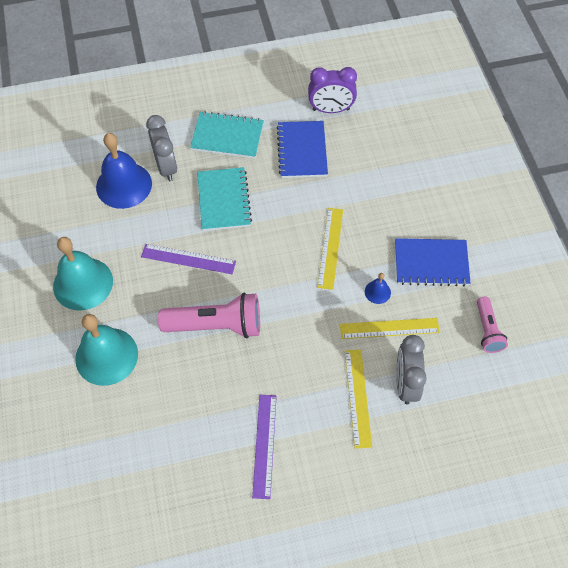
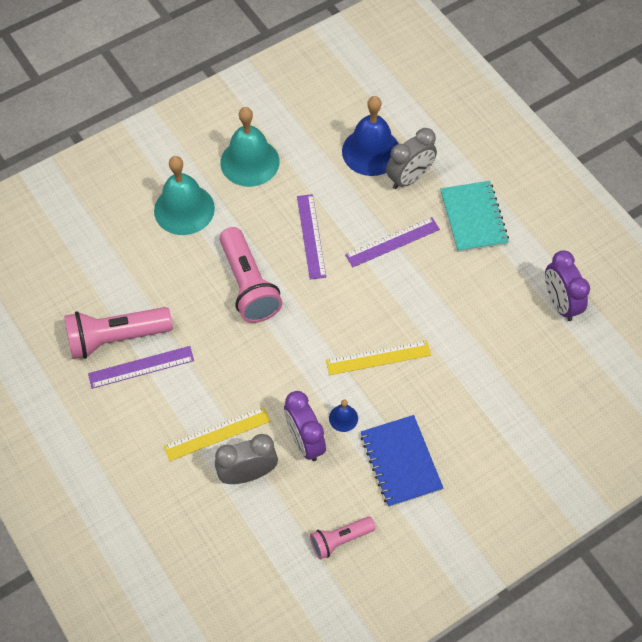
camera: 70 degrees right, 0 degrees up
(223, 200) = (392, 242): turquoise notebook -> purple ruler
(223, 460) = (116, 338): none -> pink flashlight
(302, 151) = (489, 293): blue notebook -> none
(389, 328) = (305, 441): yellow ruler -> purple clock

